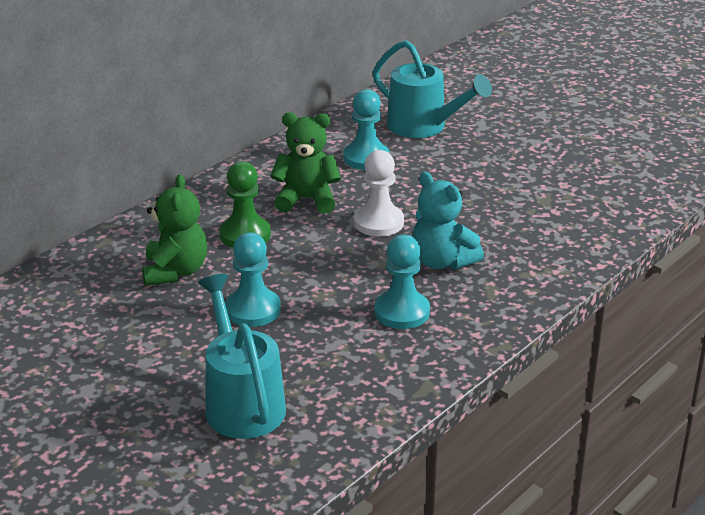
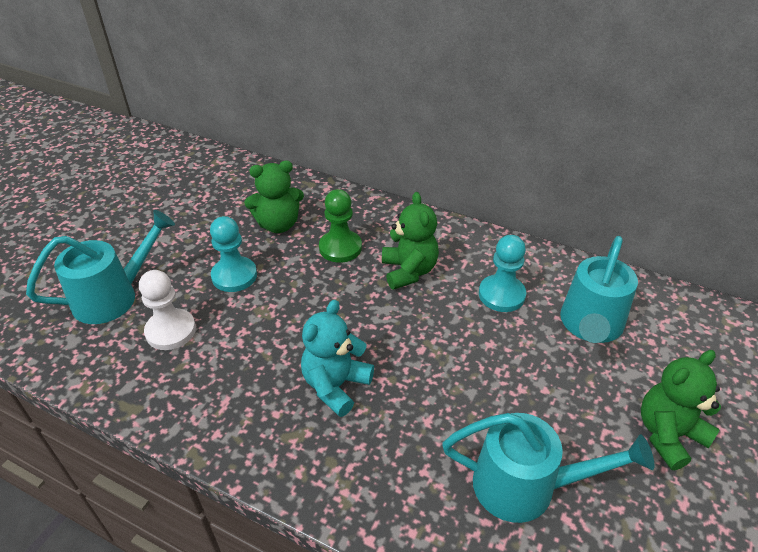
camera: 75 degrees right, 10 degrees up
(378, 222) = (389, 326): white pawn -> white pawn (171, 331)
(402, 312) = (244, 370): turquoise pawn -> none
(542, 125) = (668, 435): none -> green teddy bear
(571, 190) = (527, 486): none -> turquoise watering can

